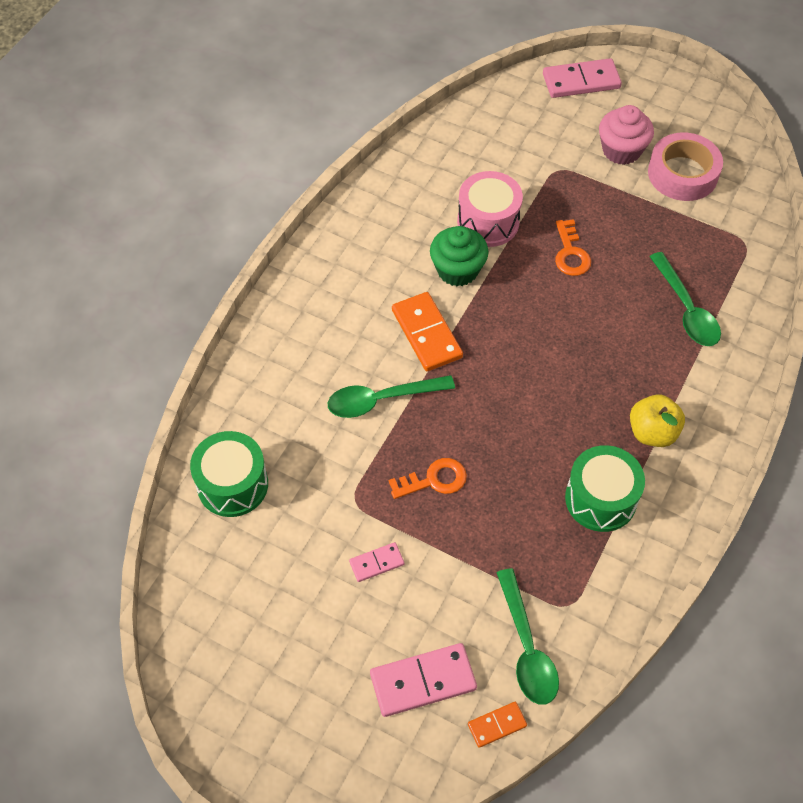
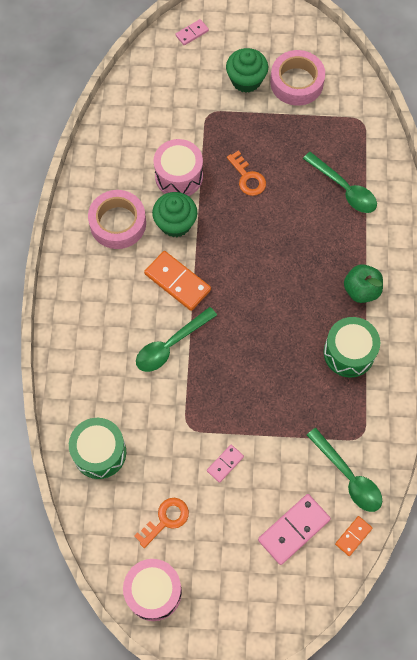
camera: 25 degrees left, 10 degrees up
(208, 676) = (153, 592): none -> pink drum
(390, 245) = (118, 223): none -> pink tape
(434, 480) = (234, 388): orange key -> orange key (165, 519)
(581, 81) = (192, 33): pink domino -> pink domino, size x0.54
(621, 150) = (246, 80): pink cupcake -> green cupcake
(652, 432) = (361, 290): yellow apple -> green apple

